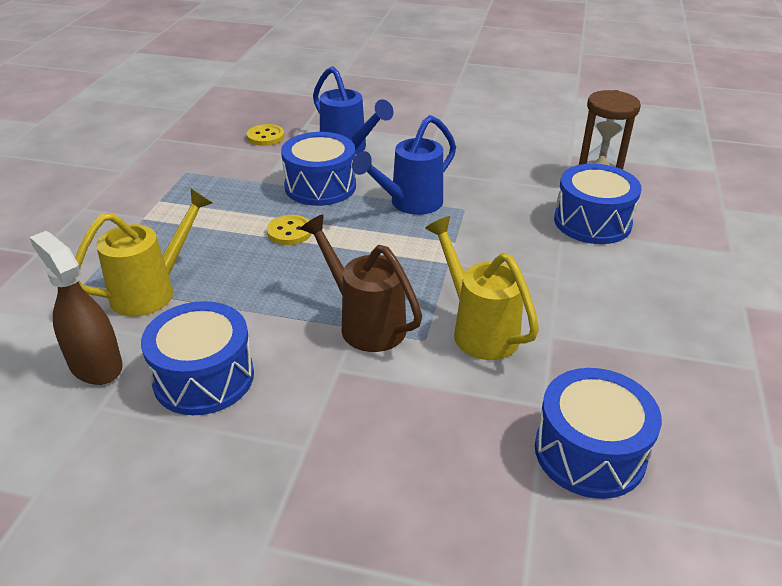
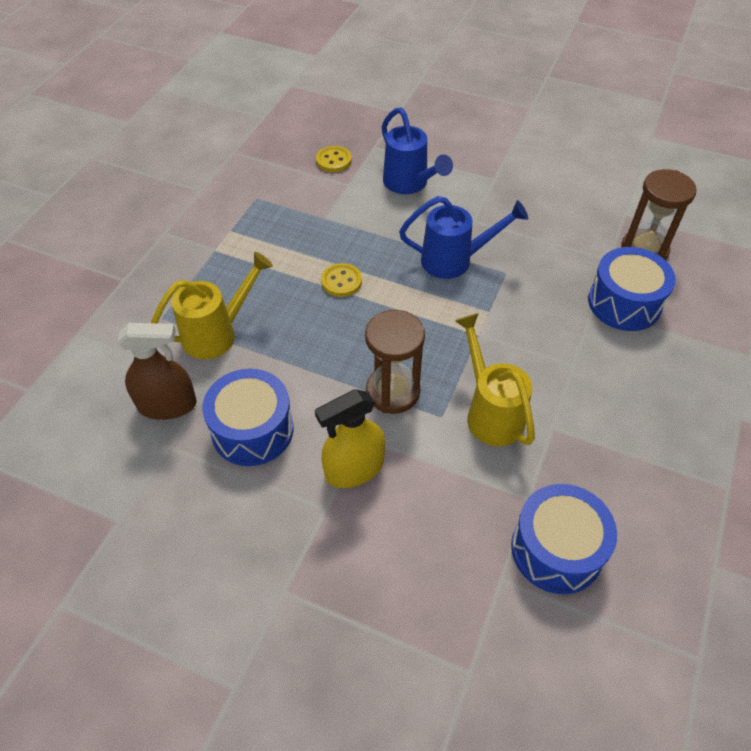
camera: 10 degrees right, 15 degrees up
(95, 365) = (167, 405): brown spray bottle -> brown spray bottle turned 120 degrees clockwise
(320, 186) = (376, 229): blue drum -> none
(333, 402) = (354, 469): none -> yellow spray bottle
(365, 322) = (393, 392): brown watering can -> brown hourglass
(409, 204) = (455, 260): blue watering can -> blue watering can turned 150 degrees counterclockwise

